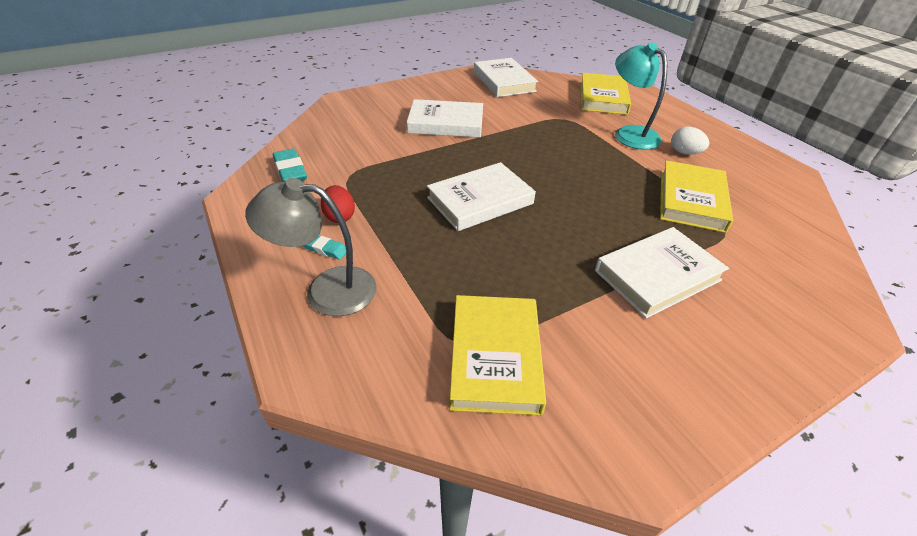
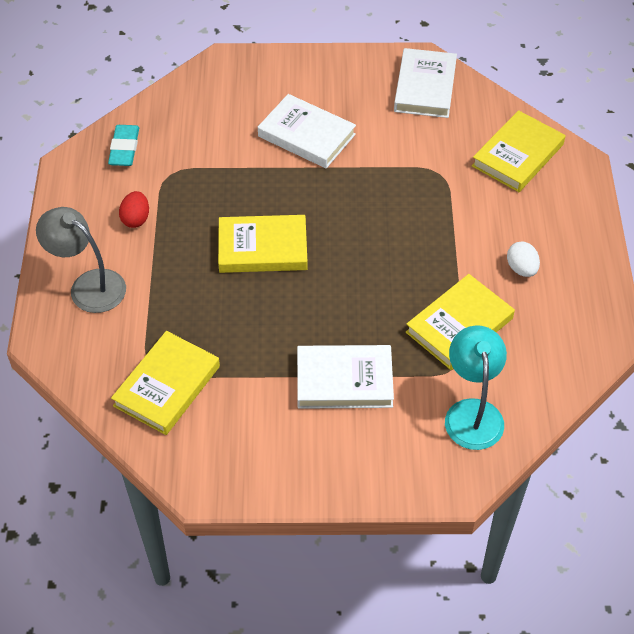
camera: 30 degrees right, 10 degrees up
(325, 249) = (107, 248): turquoise eraser -> none
(480, 201) = (263, 248): white book -> yellow book
(629, 133) = (490, 221): turquoise lamp -> turquoise lamp (472, 412)

